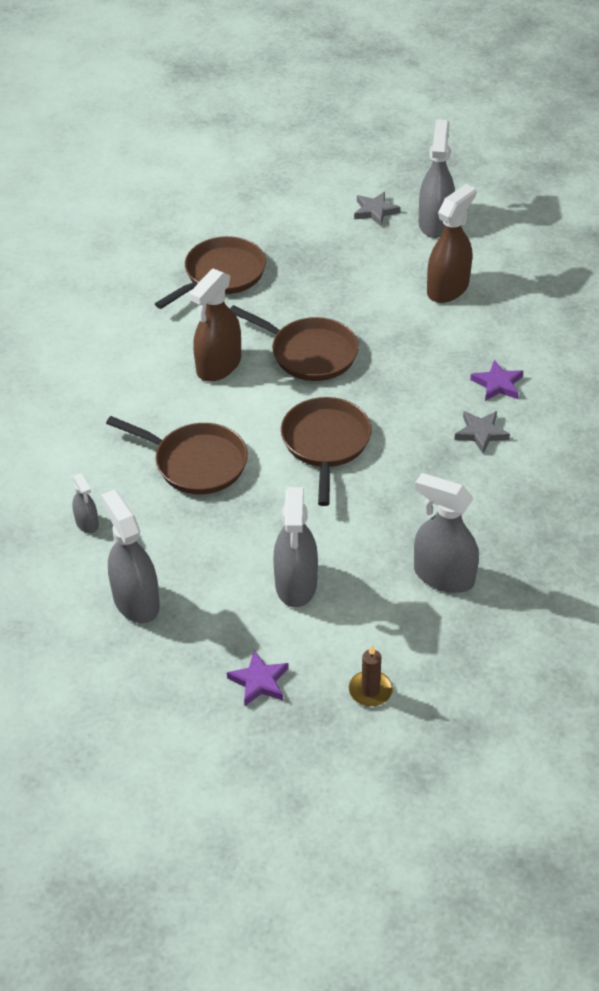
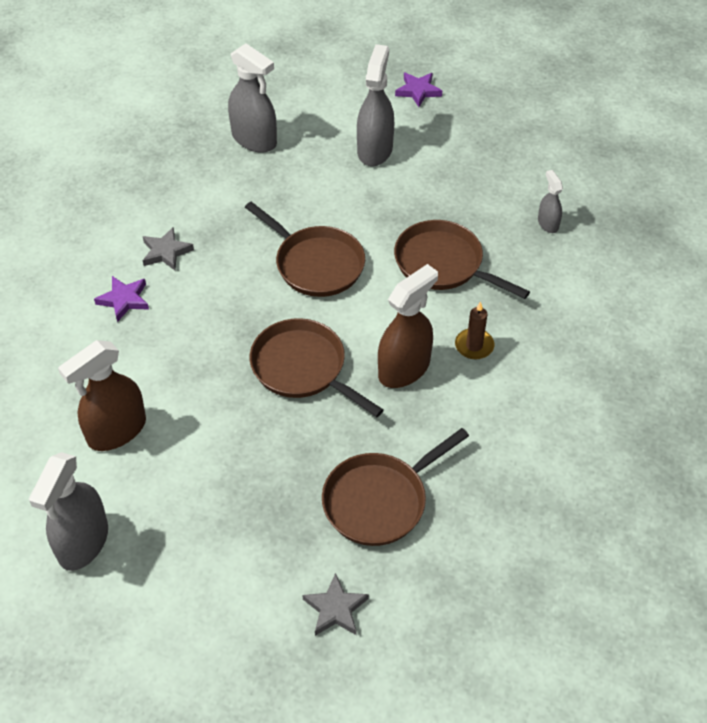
camera: 170 degrees left, 5 degrees up
(136, 601) = (507, 156): grey spray bottle -> none
(326, 444) = (315, 264): brown pan -> brown pan turned 60 degrees counterclockwise
(370, 690) = (338, 75): brown candle -> brown candle (474, 346)
(375, 211) = (151, 580): grey star -> grey star (335, 609)

